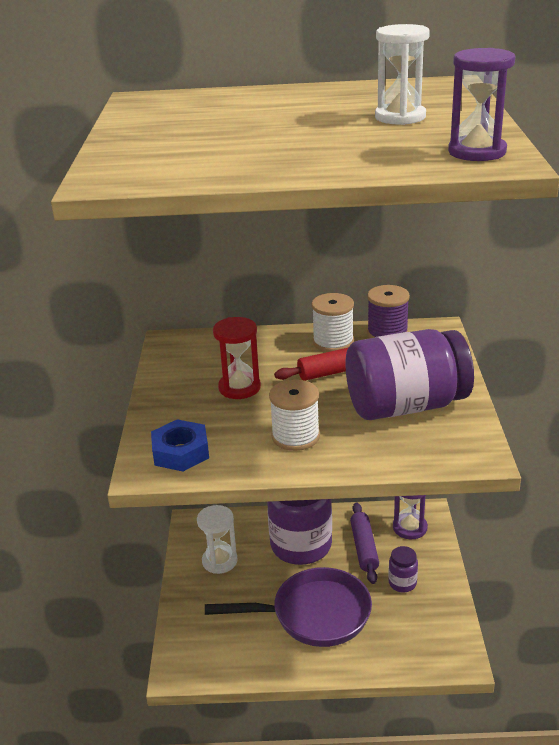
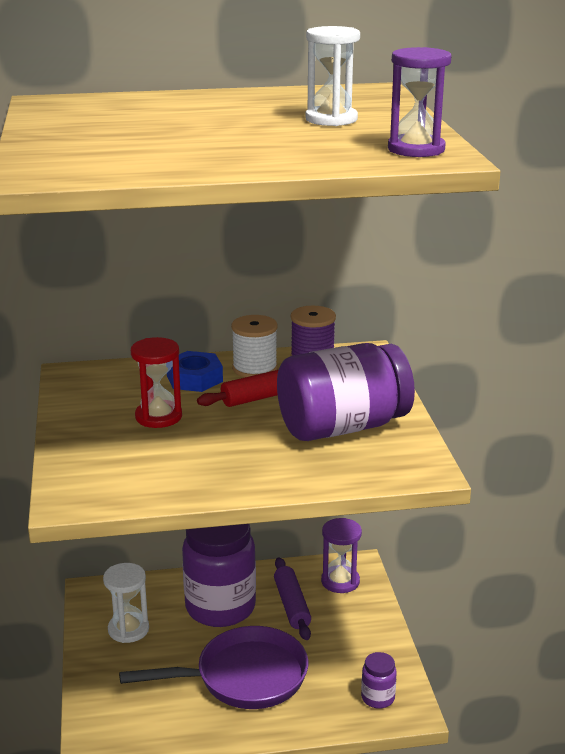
camera: 10 degrees left, 5 degrees down
(181, 452) = (104, 482): blue nut -> blue nut (194, 378)
(295, 436) = (229, 461): white spool -> none
(402, 583) = (338, 638): purple jar -> purple jar (378, 698)

